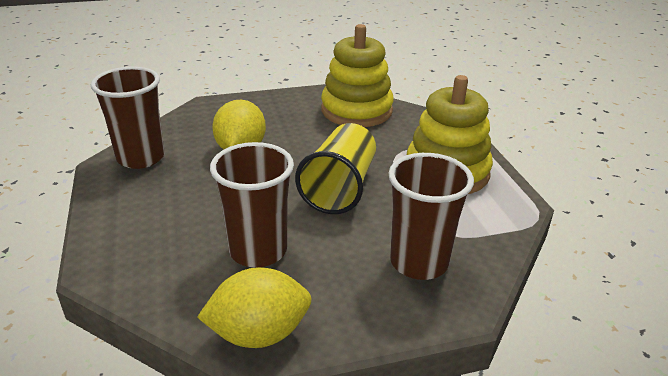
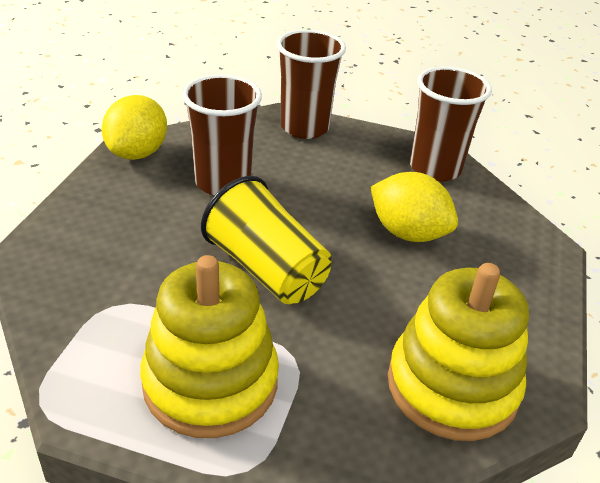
camera: 120 degrees right, 5 degrees up
(419, 262) = (102, 260): brown cup -> brown cup (304, 127)

